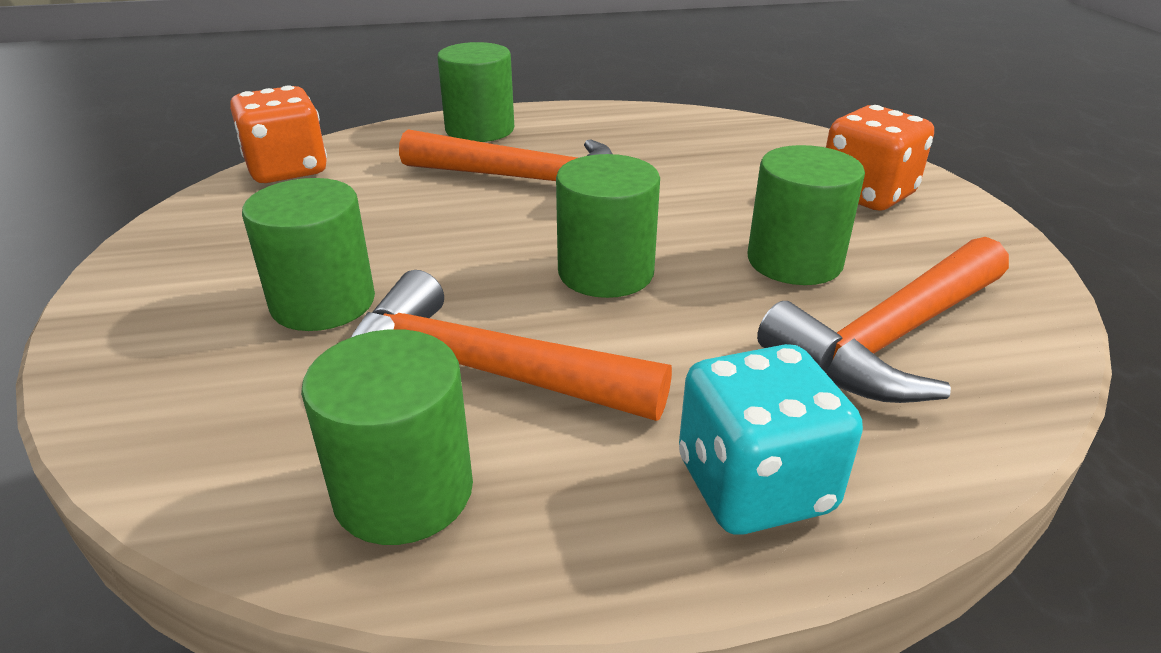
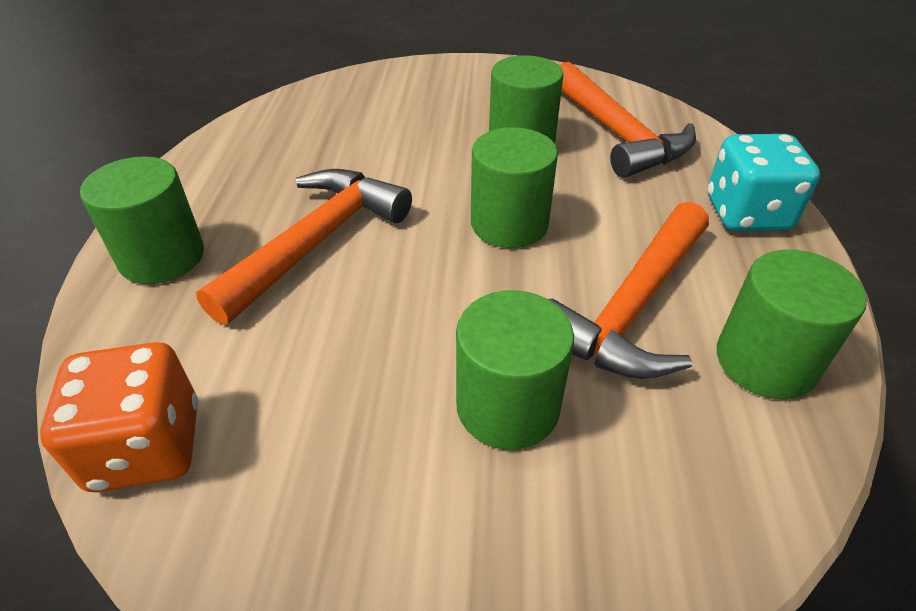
camera: 75 degrees left, 10 degrees up
(866, 194) = (442, 90): orange dice -> none

